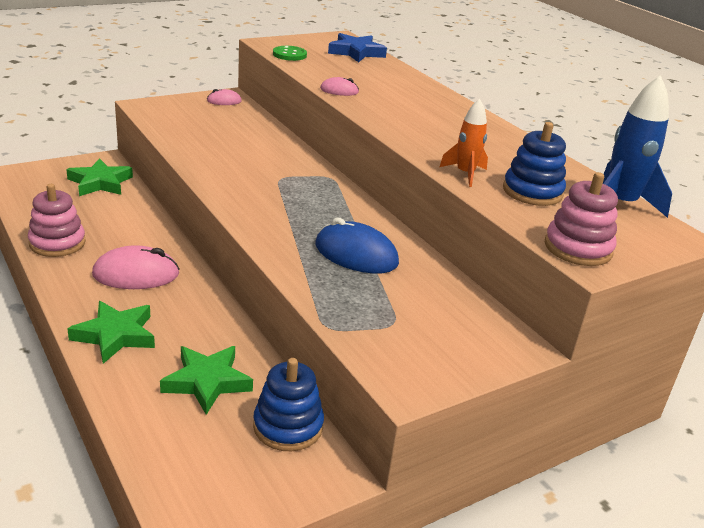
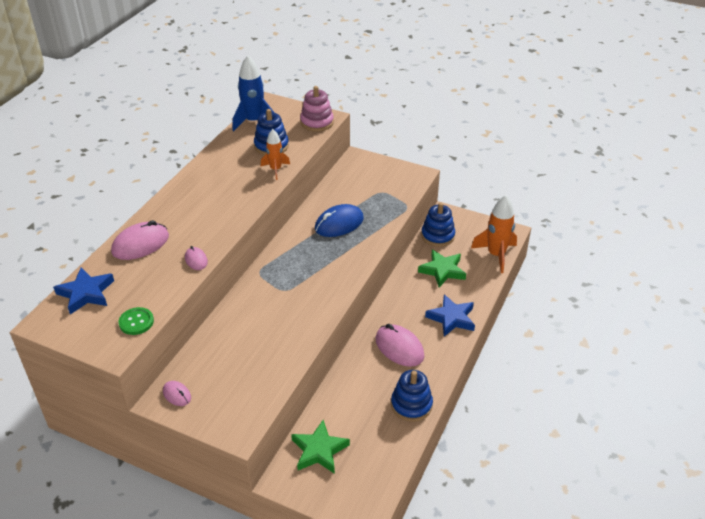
camera: 120 degrees left, 10 degrees up
(57, 243) = (411, 405): pink stacking toy -> blue stacking toy
(115, 335) = (451, 318): green star -> blue star
(162, 465) = (496, 255): none -> orange rocket
(356, 254) = (339, 224): blue mouse -> blue mouse turned 60 degrees clockwise
(400, 81) = (140, 244): none -> pink mouse

